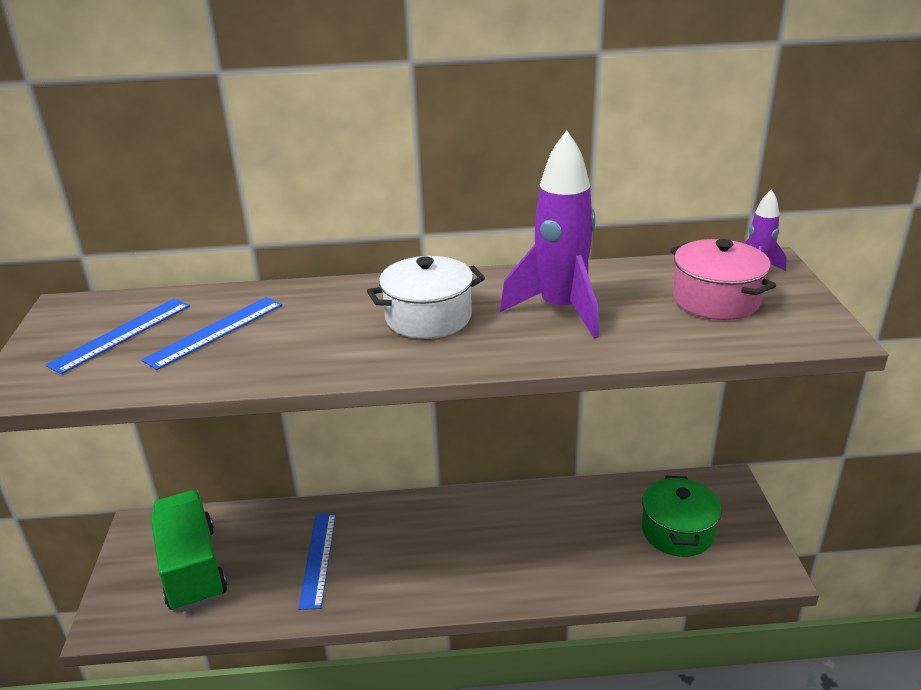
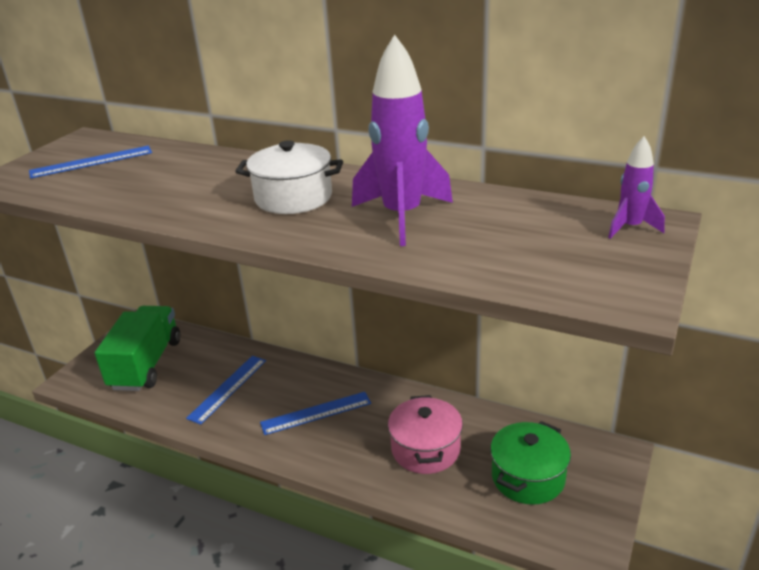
camera: 30 degrees right, 0 degrees up
(215, 332) = (145, 173): blue ruler -> blue ruler (316, 413)
(716, 300) = (554, 242): pink pot -> pink pot (425, 449)

